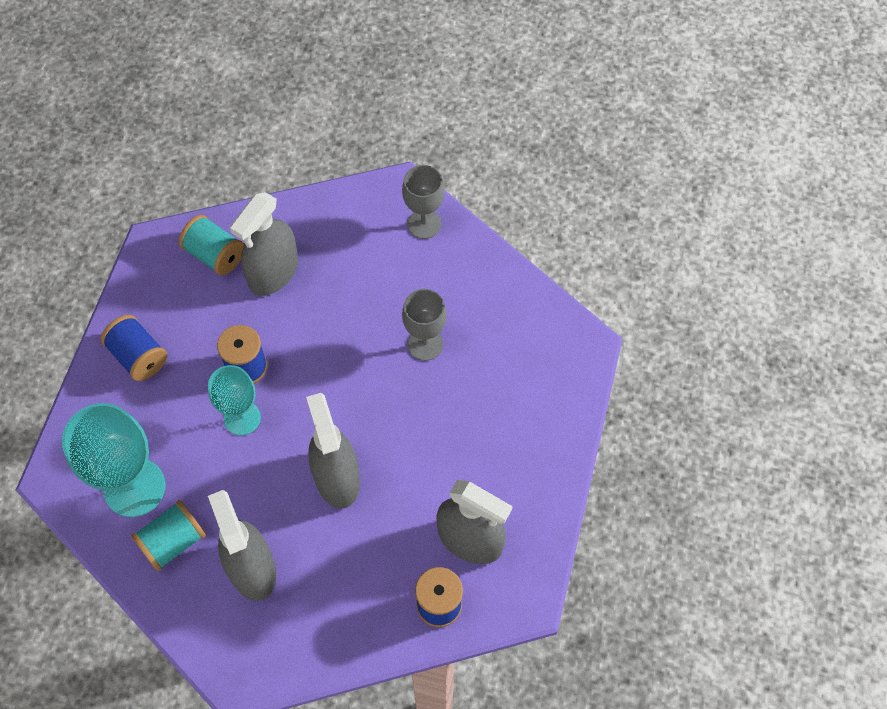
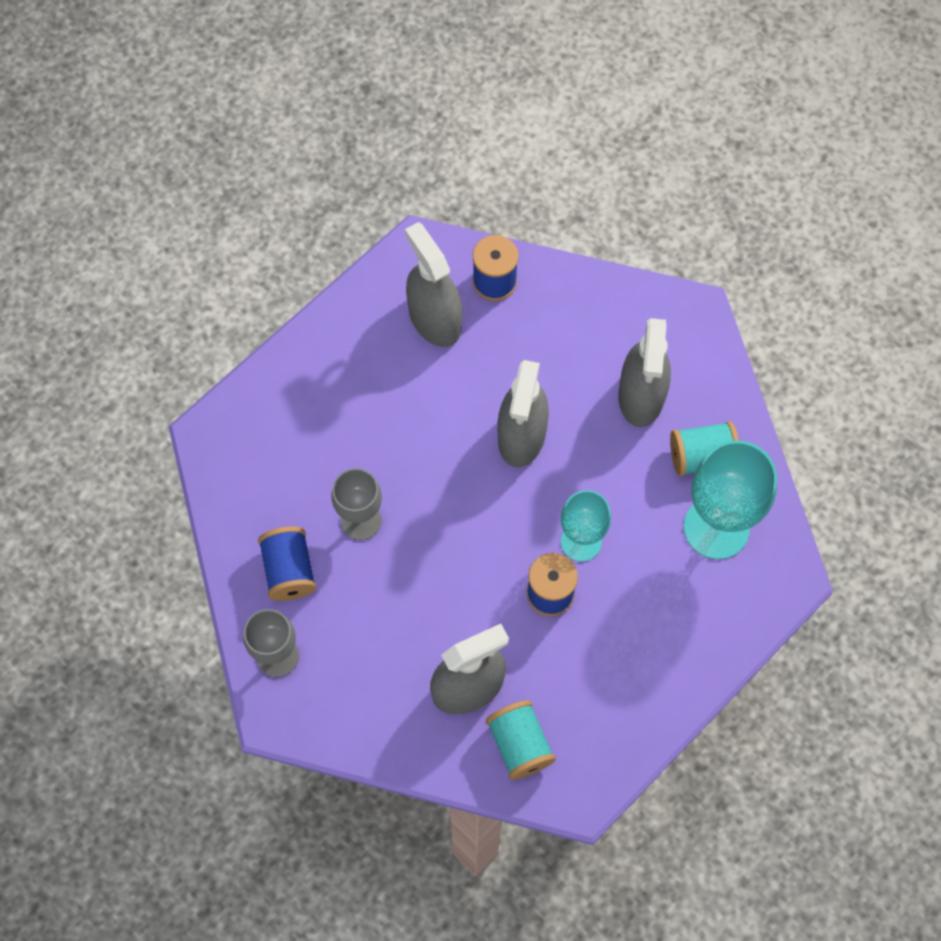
camera: 150 degrees left, 5 degrees up
(138, 356) = (654, 666): blue spool -> blue spool (289, 570)

